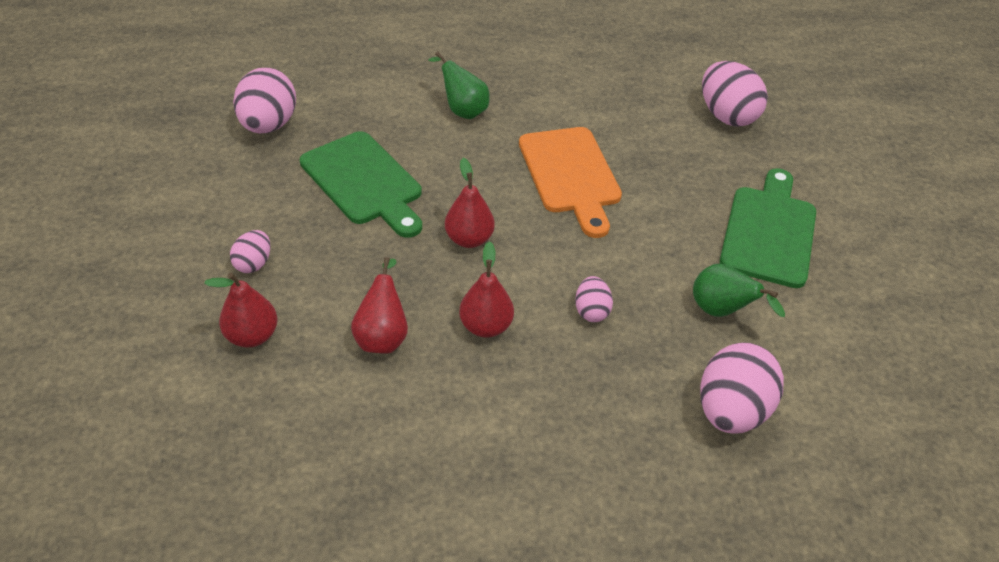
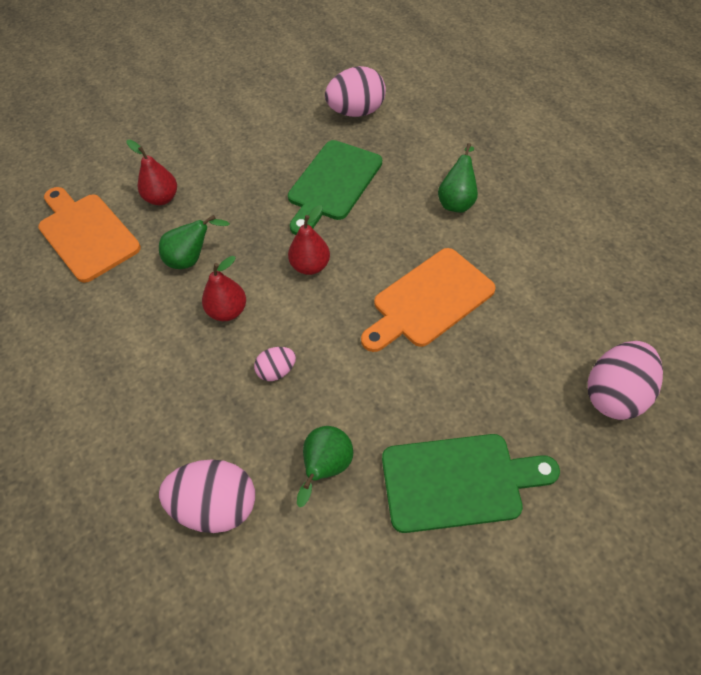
camera: 70 degrees right, 10 degrees up
(248, 436) = (86, 234): none -> orange cutting board
(254, 263) = (221, 169): pink egg -> none
(383, 336) = (191, 259): red pear -> green pear

